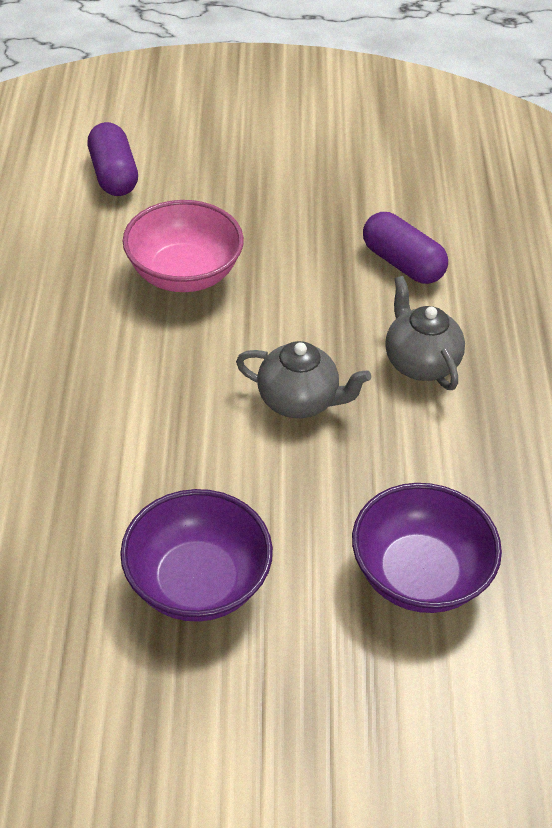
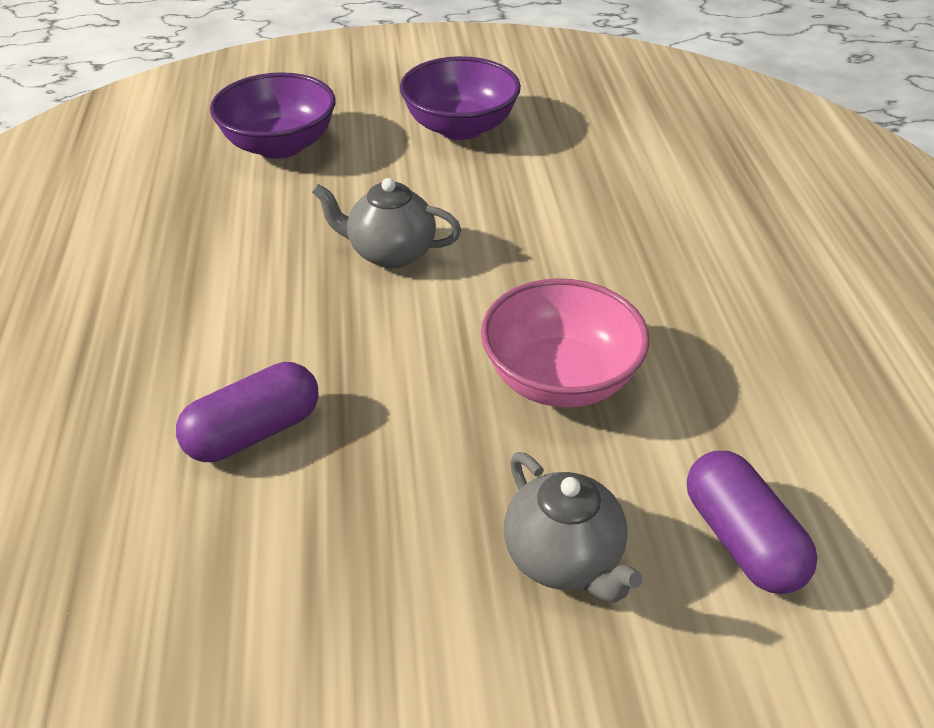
camera: 175 degrees right, 5 degrees down
(402, 263) = (254, 432): purple capsule -> purple capsule turned 75 degrees counterclockwise
(419, 362) = (251, 304): grey teapot -> grey teapot (564, 559)

